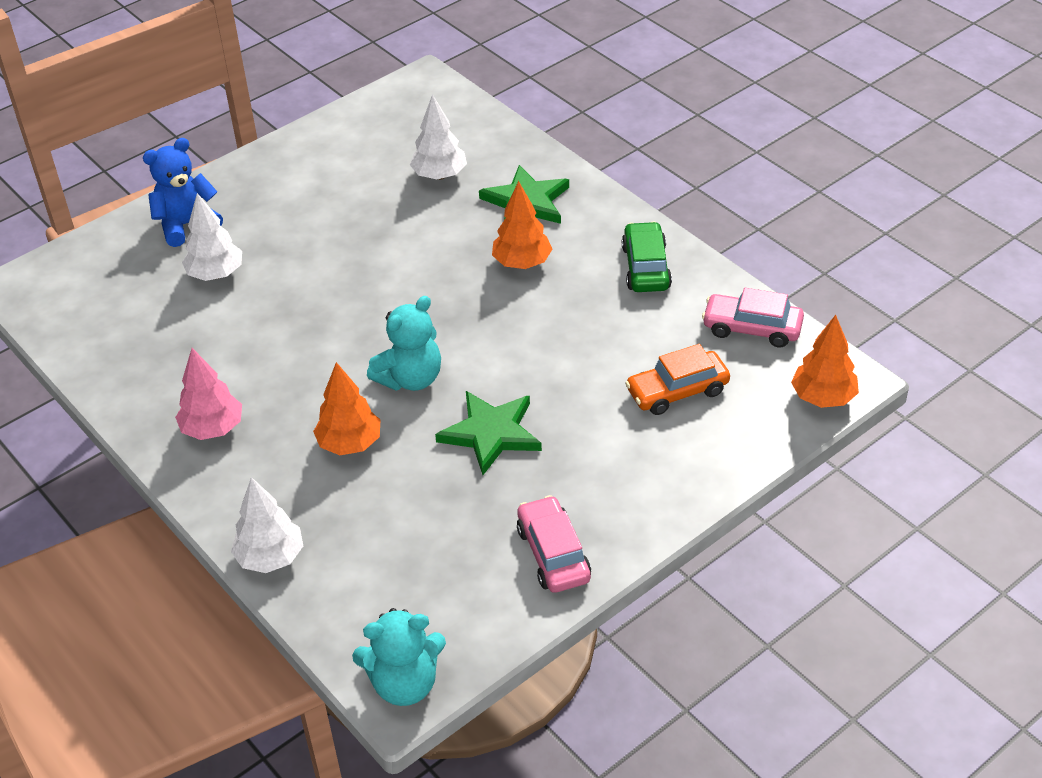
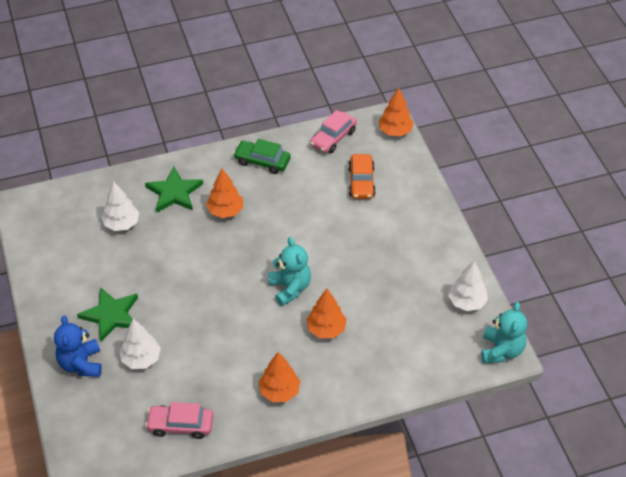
camera: 70 degrees left, 5 degrees up
(213, 429) = (279, 391): pink tree -> orange tree
(270, 558) = (393, 387): white tree -> white tree (467, 302)
(491, 433) = (351, 265): green star -> green star (111, 315)
(553, 554) = (445, 267): pink car -> pink car (180, 425)

